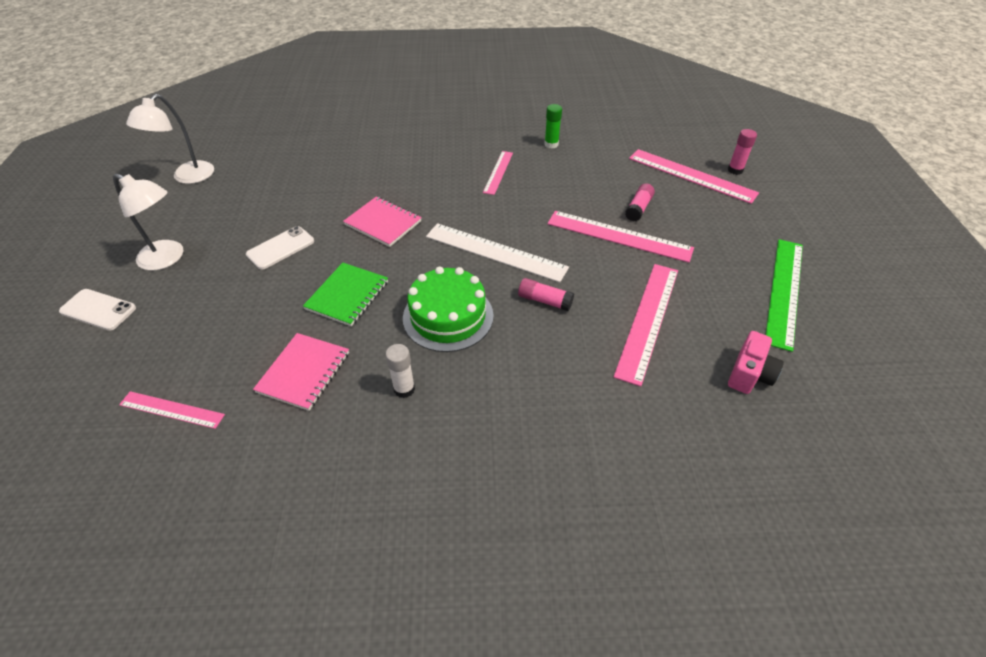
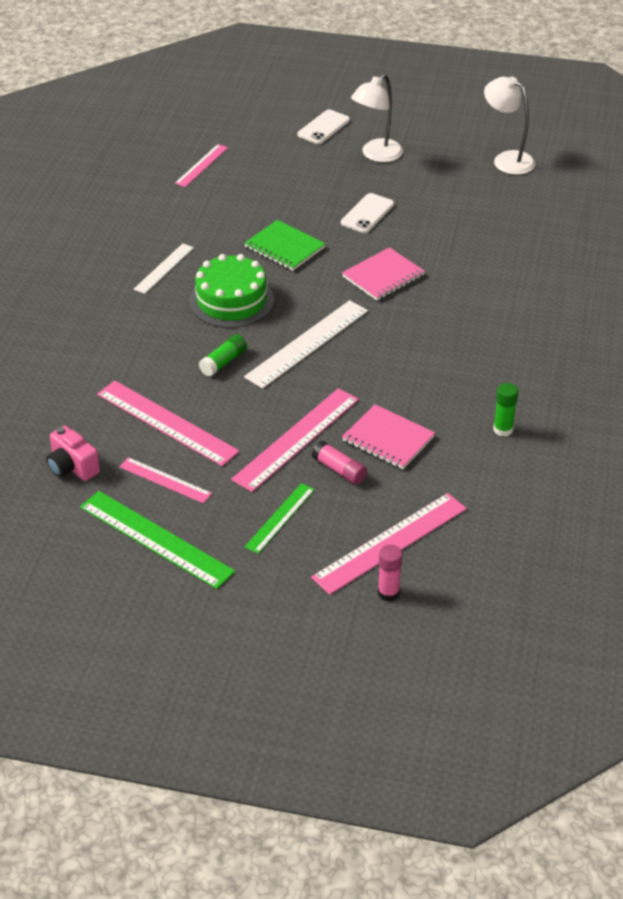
camera: 105 degrees right, 5 degrees down
(280, 248) = (367, 214): white phone -> white phone turned 60 degrees clockwise
(304, 372) = (206, 222): pink notebook -> pink notebook (388, 439)
(404, 389) = (164, 268): white glue stick -> white ruler
(498, 172) = (451, 371): pink ruler -> pink ruler (165, 480)
(544, 301) = (223, 362): pink glue stick -> green glue stick
(708, 228) = (280, 518): none -> green ruler

